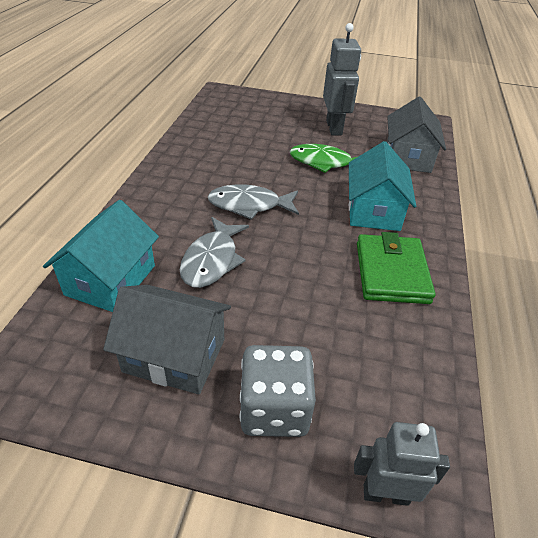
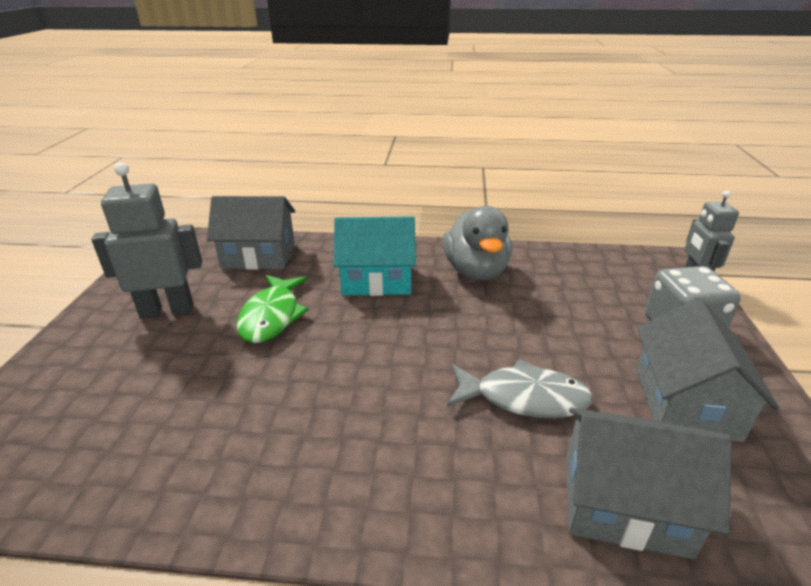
camera: 95 degrees left, 10 degrees down
(111, 280) = (624, 503): turquoise house -> grey house
(249, 205) = (392, 378): grey fish -> none
(391, 272) = (476, 271): green wallet -> grey duck

